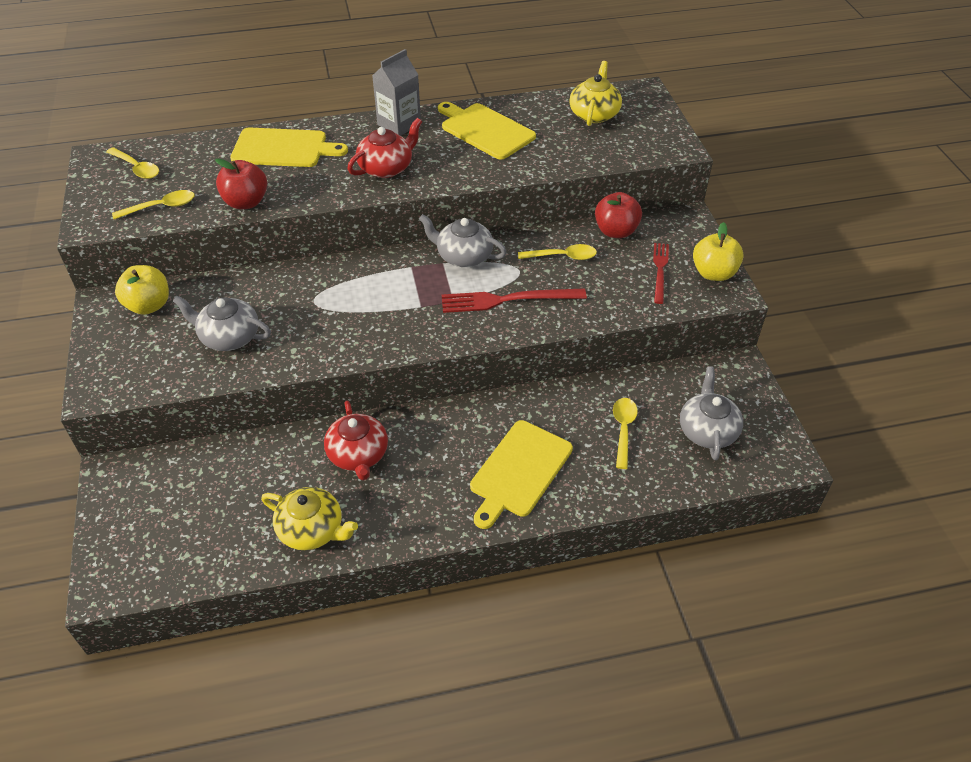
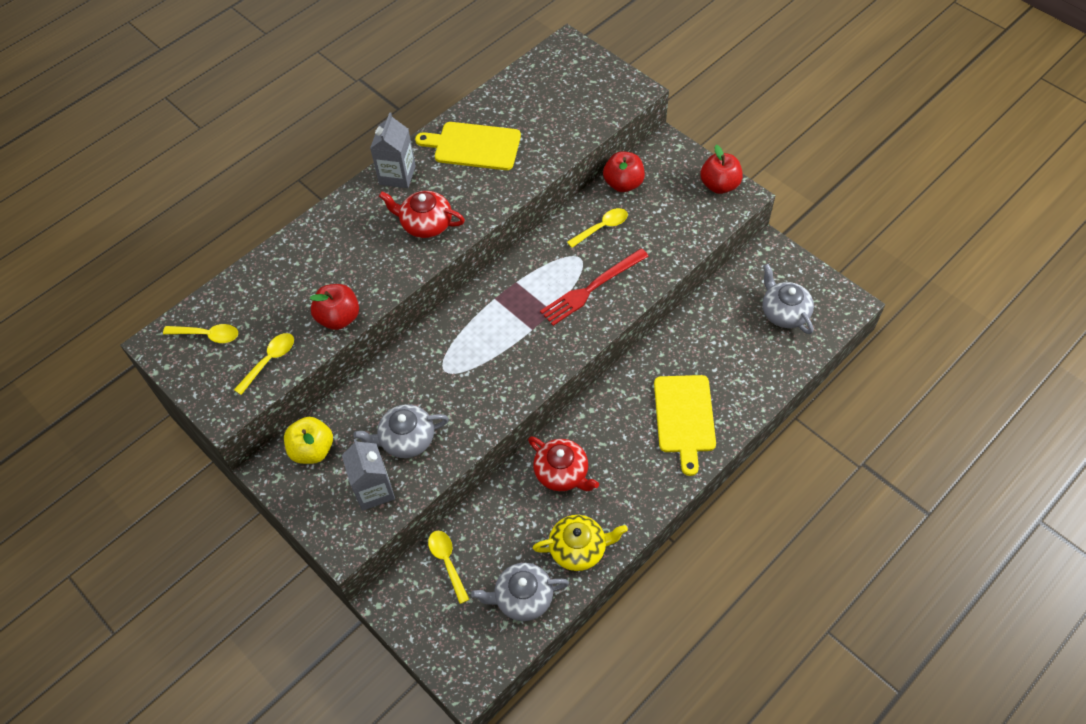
camera: 30 degrees left, 10 degrees up
(163, 362) = (374, 490): none -> grey carton
(283, 148) = (320, 249): yellow cutting board -> none
(386, 168) = (425, 224): red teapot -> red teapot turned 90 degrees counterclockwise
(463, 256) = (527, 267): grey teapot -> grey teapot (522, 597)
(594, 114) = (547, 87): yellow teapot -> none
(623, 430) = (729, 344): yellow spoon -> yellow spoon (447, 562)
(660, 270) = (680, 202): red fork -> none
(713, 273) = (719, 185): yellow apple -> red apple

